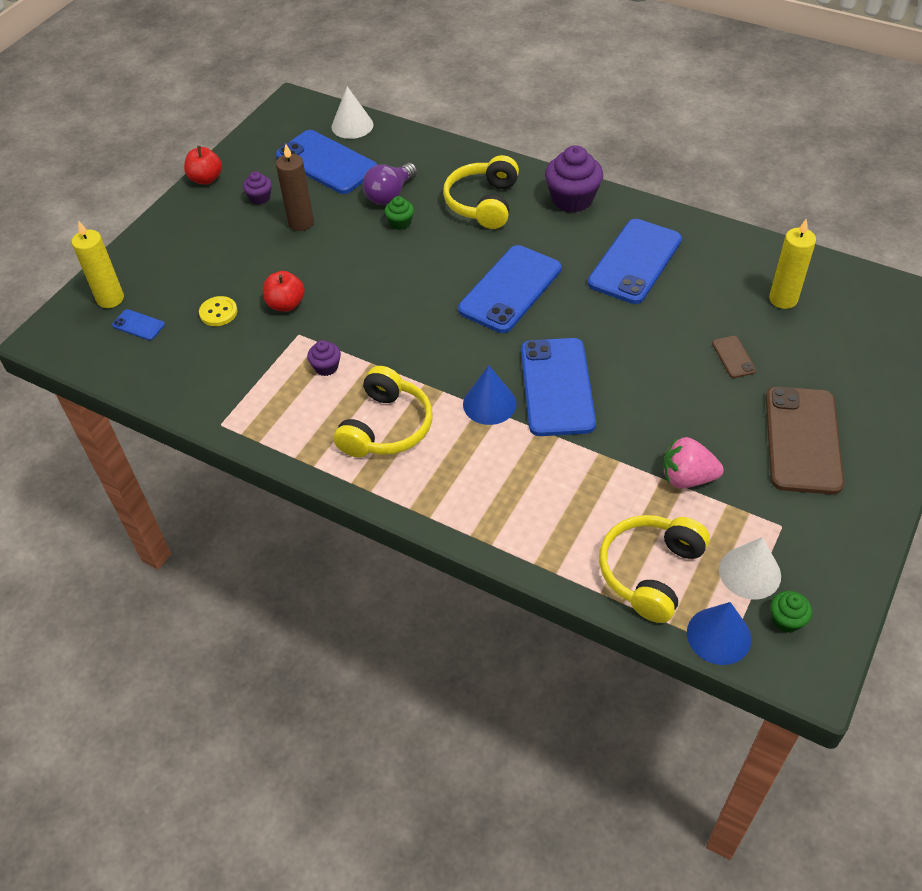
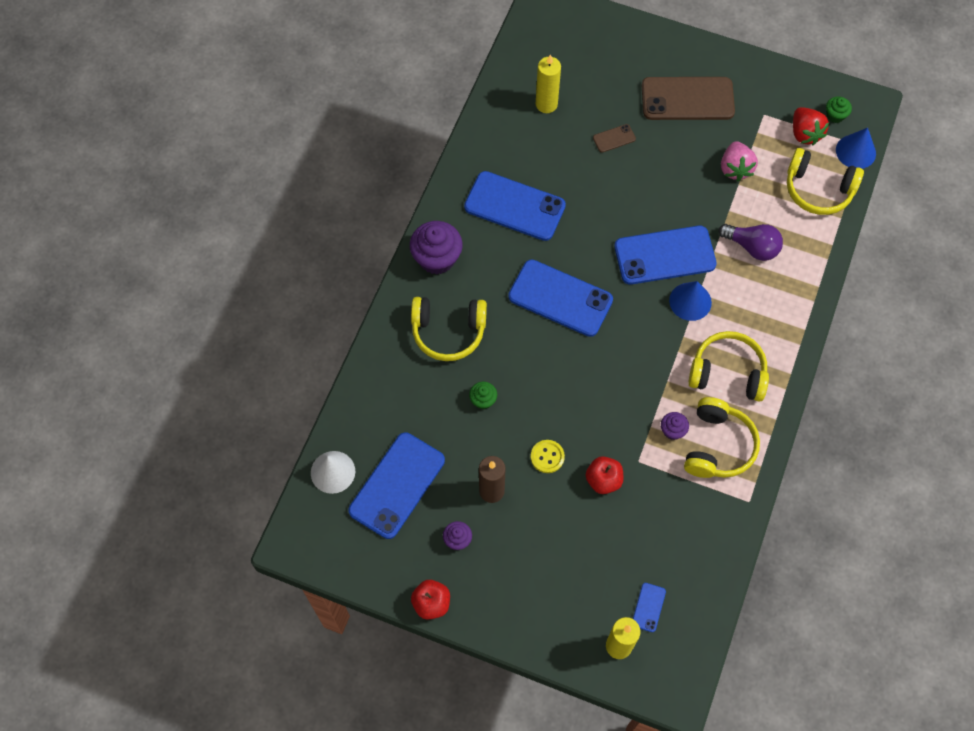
camera: 100 degrees left, 15 degrees up
(218, 312) = (622, 538): yellow button -> yellow button (547, 457)
(296, 405) = (718, 446): none -> yellow headphones
(390, 195) = (443, 416): purple light bulb -> purple light bulb (752, 247)
(750, 572) = (805, 133): white cone -> red strawberry

